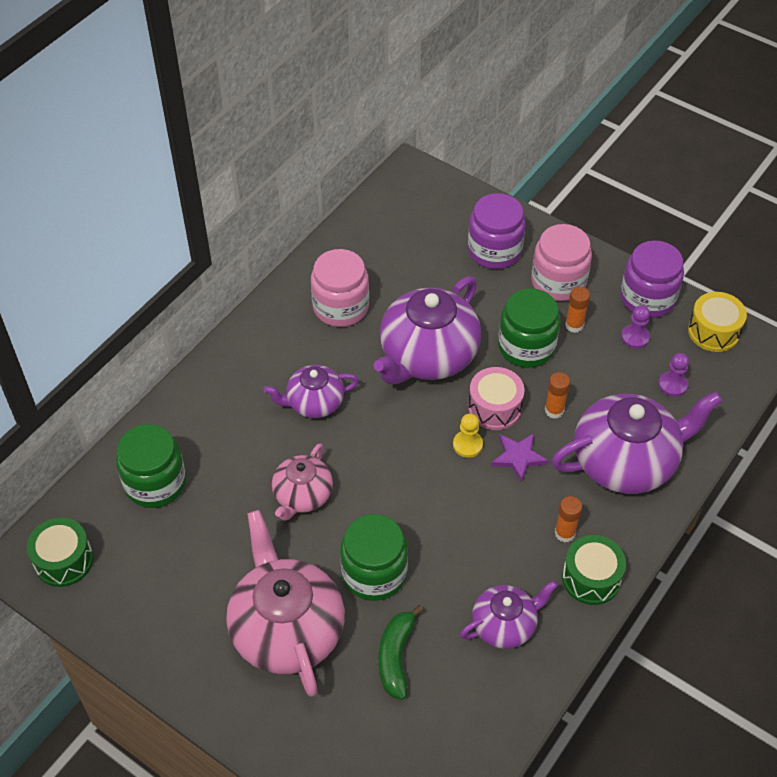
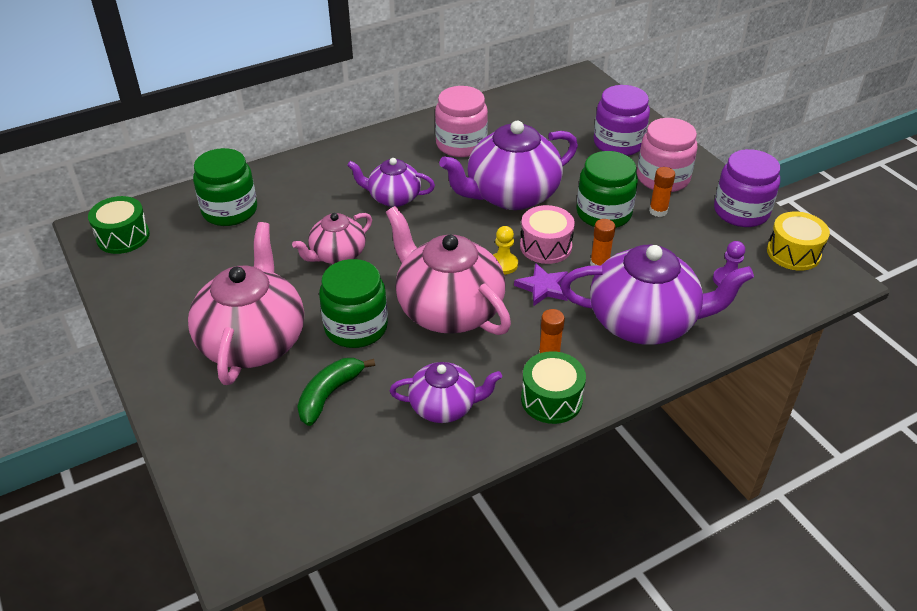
camera: 25 degrees right, 10 degrees down
(447, 518) = (448, 309): none -> pink teapot
(635, 337) = (711, 235): purple pawn -> none

